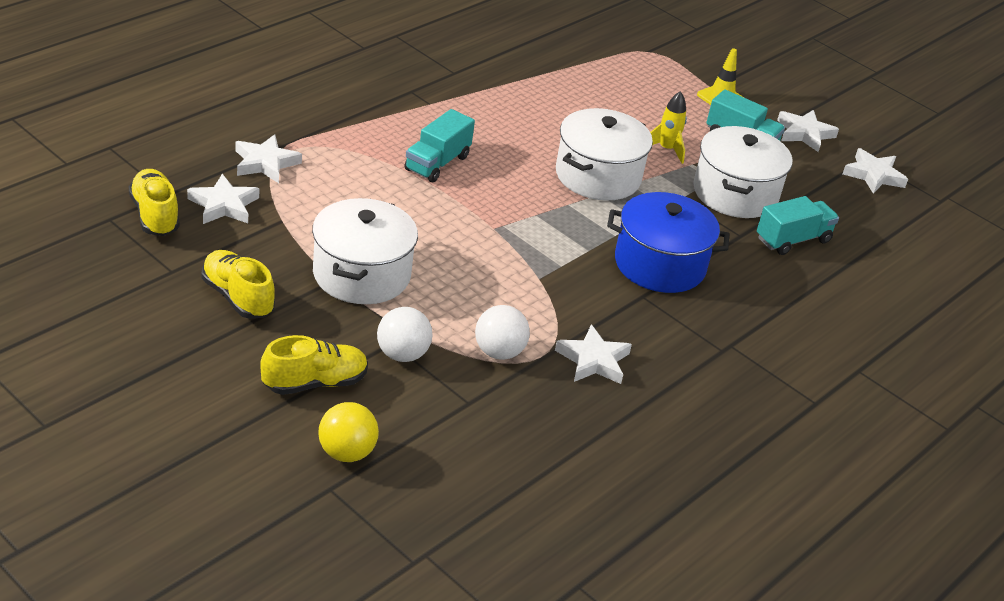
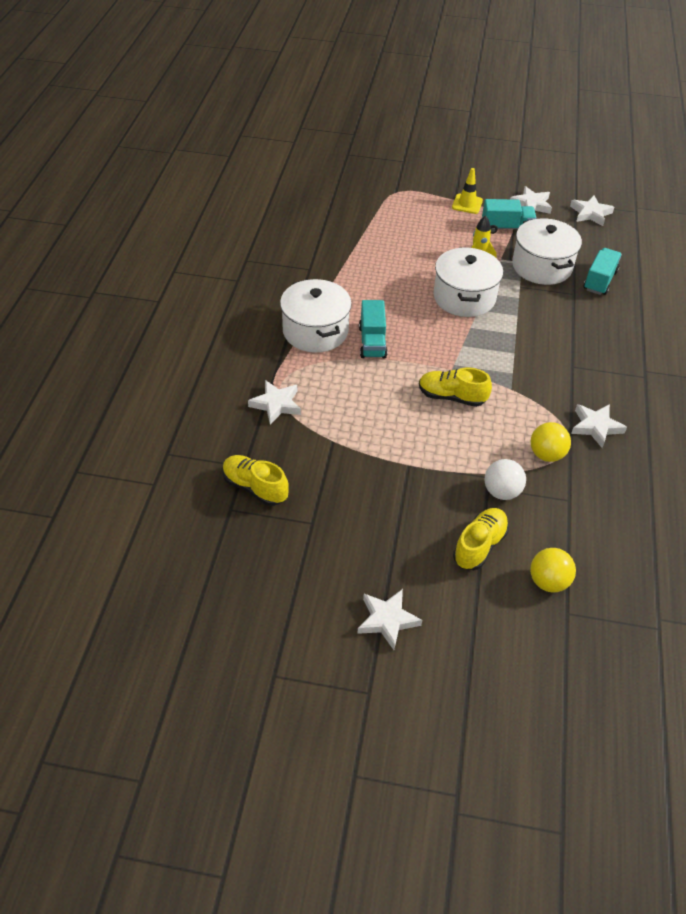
camera: 30 degrees left, 10 degrees up
(224, 205) = (287, 452): white star -> white star (387, 620)
(237, 297) = (371, 515): yellow shoe -> yellow shoe (451, 397)
(361, 274) = (419, 450): white pot -> white pot (315, 331)
(499, 352) = (546, 454): white ball -> yellow ball
(660, 264) = (558, 339): blue pot -> none

